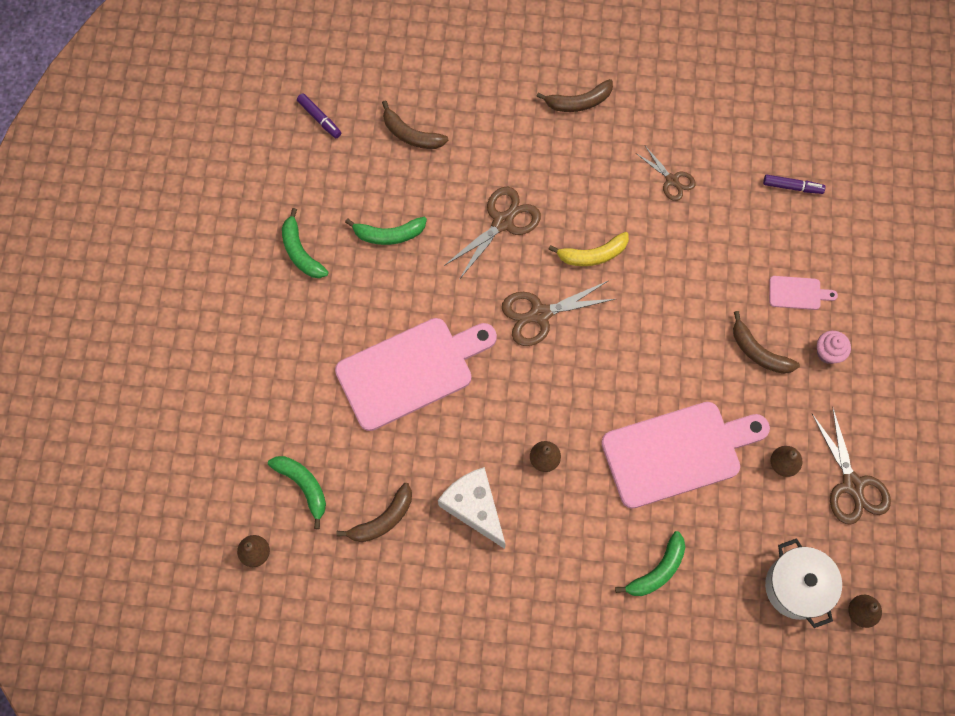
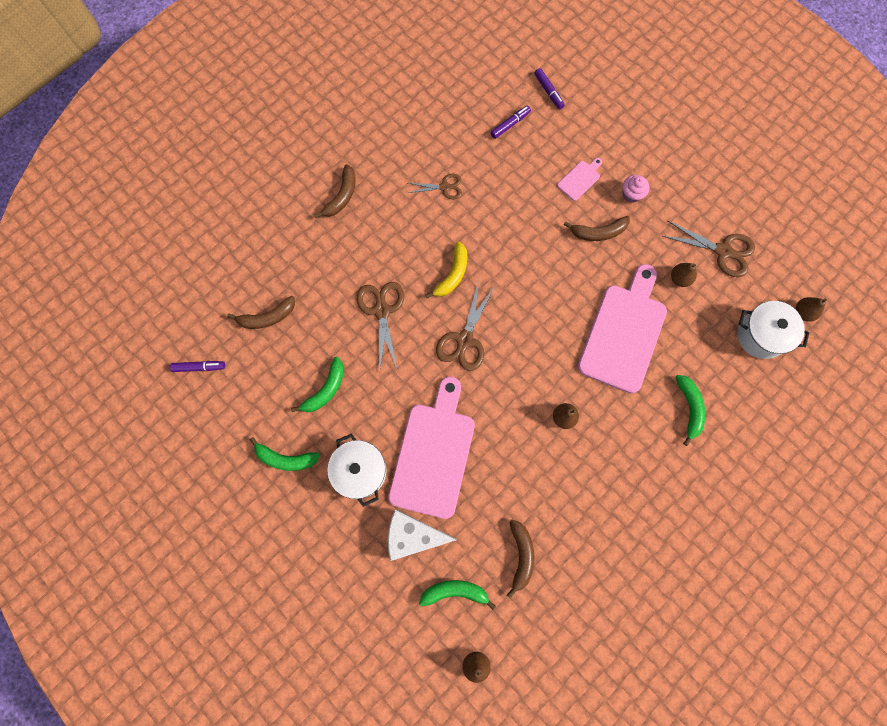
camera: 50 degrees left, 5 degrees up
(342, 322) = (360, 471): none -> white pot
(474, 507) = (560, 488): white cheese -> white cheese (413, 535)
(862, 194) = (548, 91): none -> purple marker

